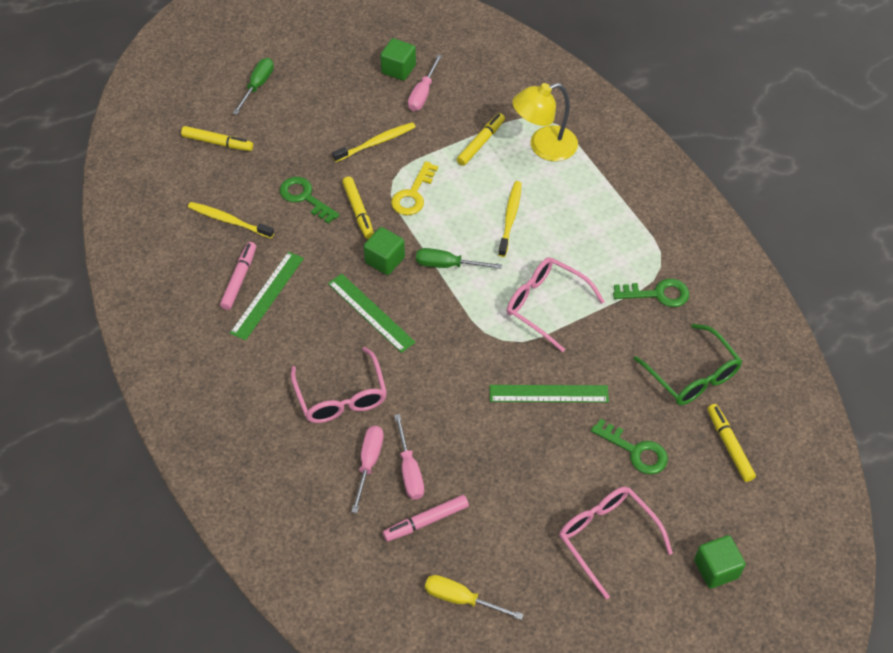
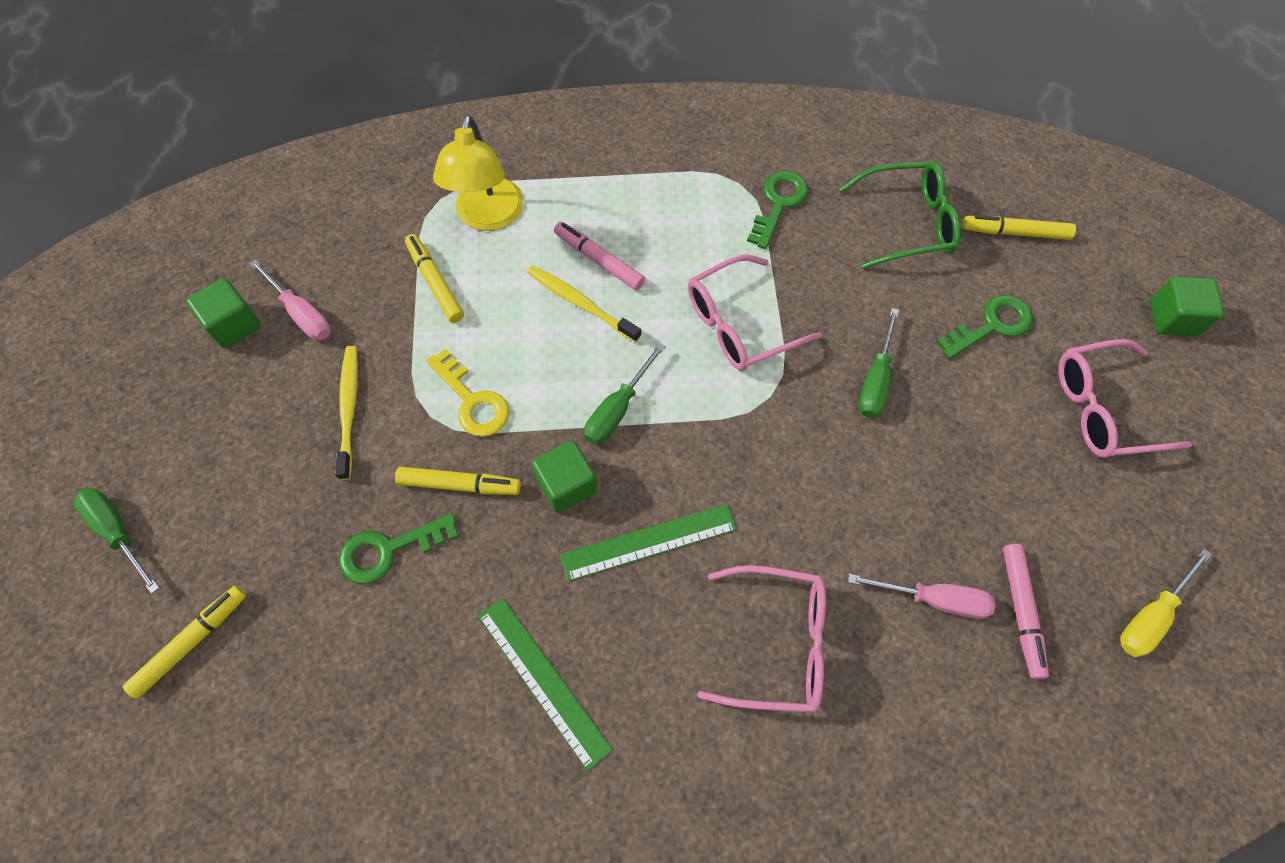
camera: 65 degrees left, 10 degrees up
(228, 220) = (363, 686): yellow toothbrush -> none
(239, 279) = (489, 714): pink marker -> pink marker (599, 260)
(369, 463) = (903, 650): pink screwdriver -> none
(548, 394) = (875, 380): green ruler -> green screwdriver

